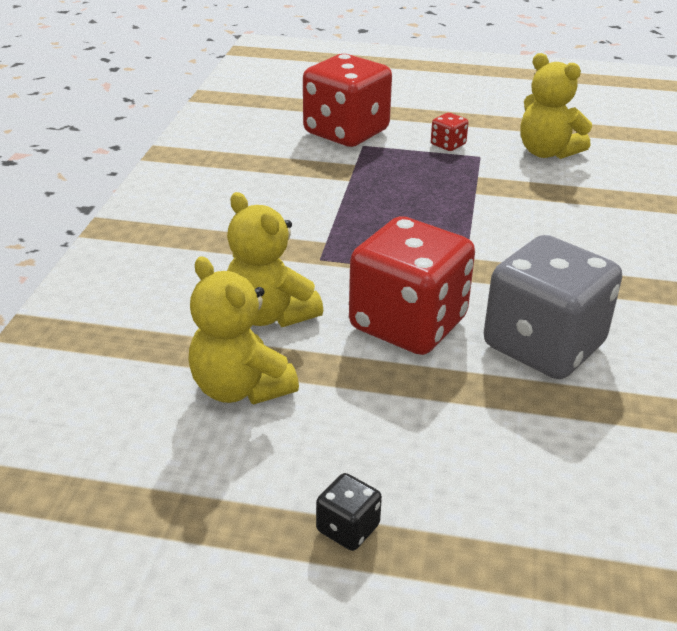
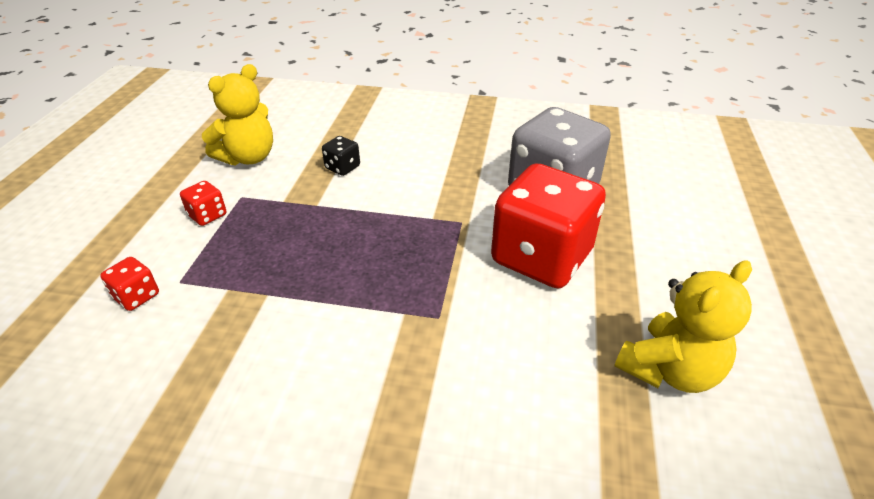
camera: 90 degrees left, 5 degrees up
(270, 315) = (548, 354): yellow teddy bear -> none
(346, 132) = (136, 296): red dice -> red dice, size x0.41
(348, 528) = (791, 295): black dice -> black dice (342, 167)

